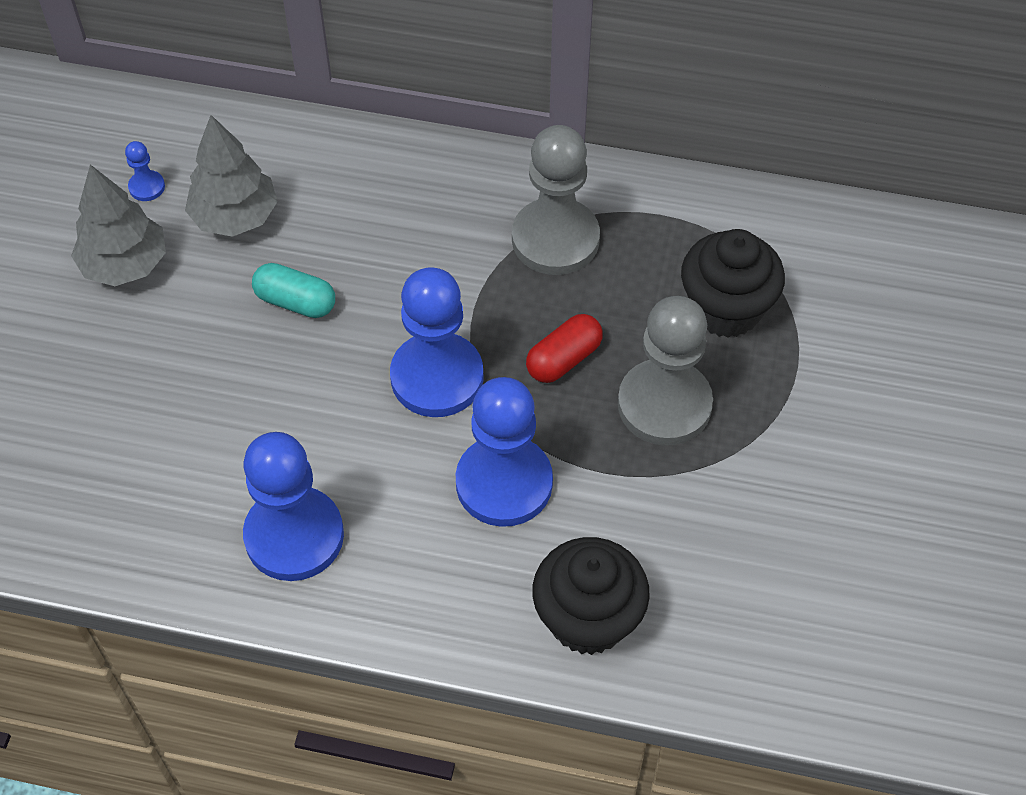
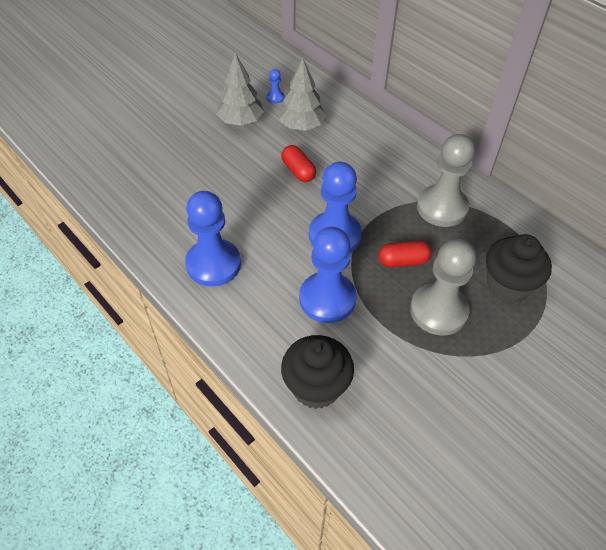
camera: 35 degrees right, 5 degrees down
(295, 302) = (298, 171): turquoise capsule -> red capsule

